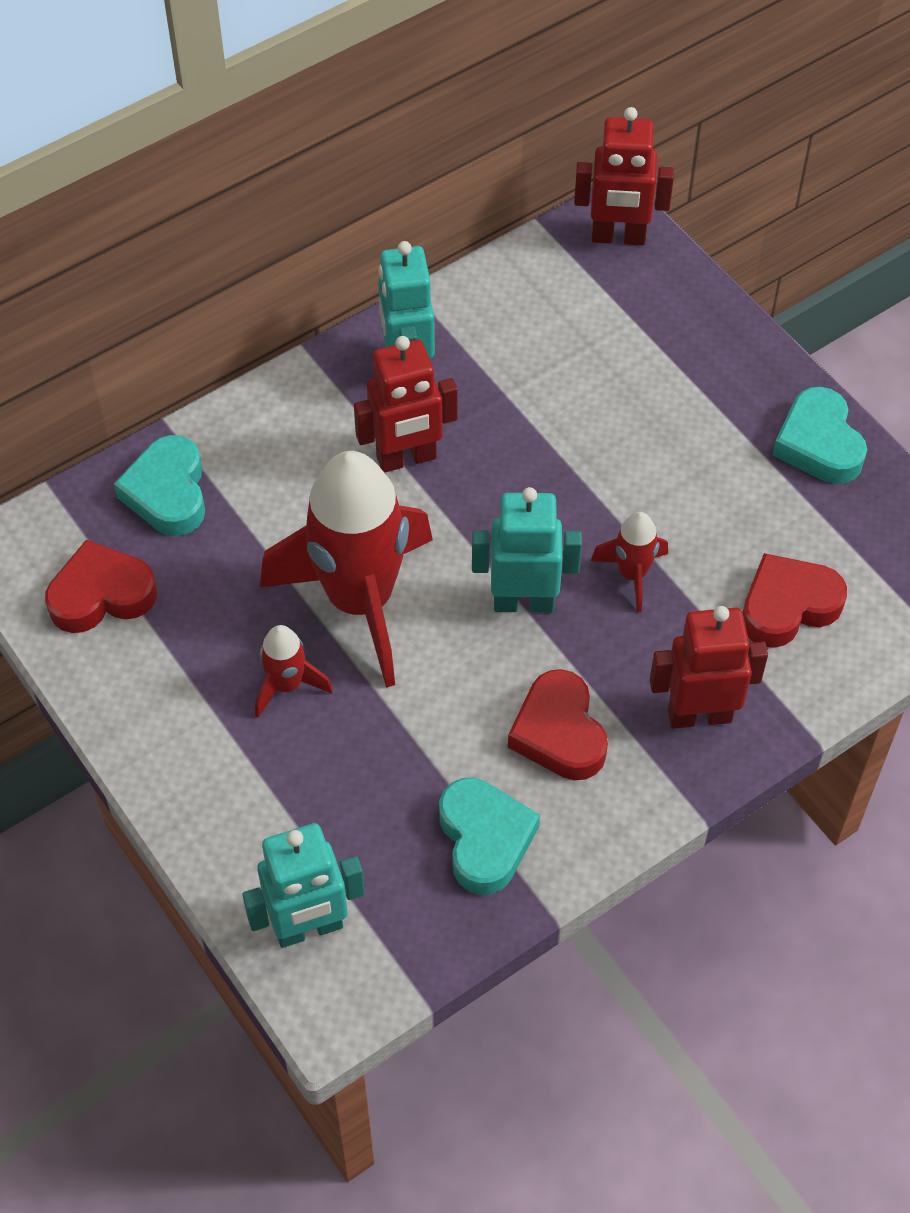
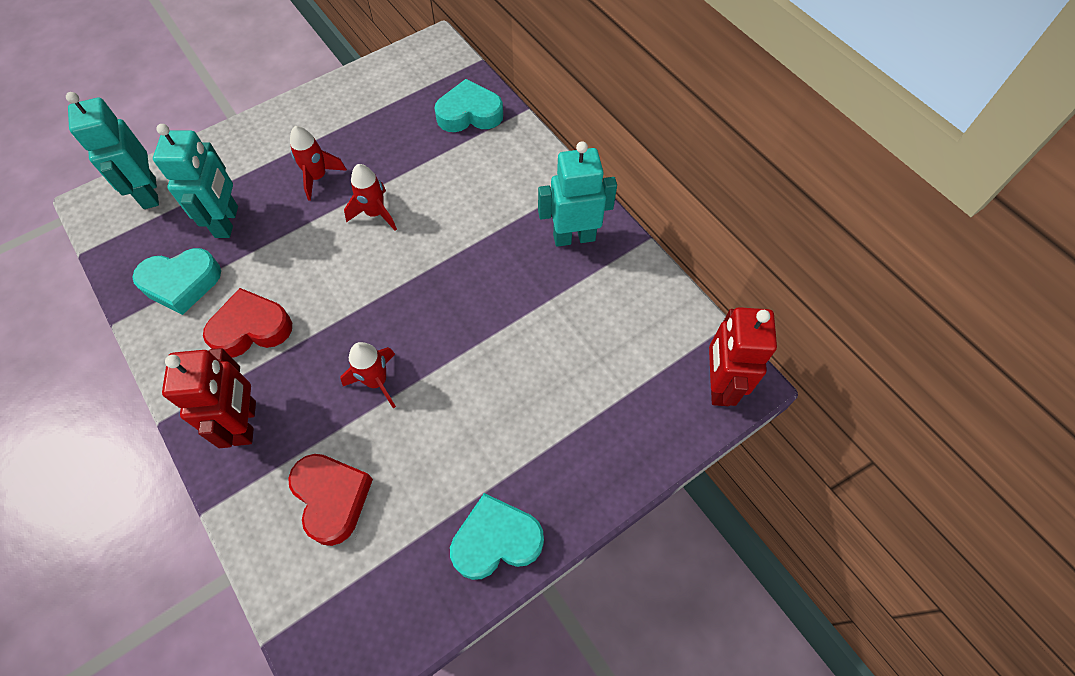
camera: 90 degrees right, 5 degrees up
(101, 595) = (397, 88): red heart -> none
(360, 601) = (375, 213): red rocket -> red rocket, size x0.44
(406, 458) = (491, 238): red robot -> none
(523, 602) = (362, 308): turquoise robot -> turquoise robot (227, 222)

